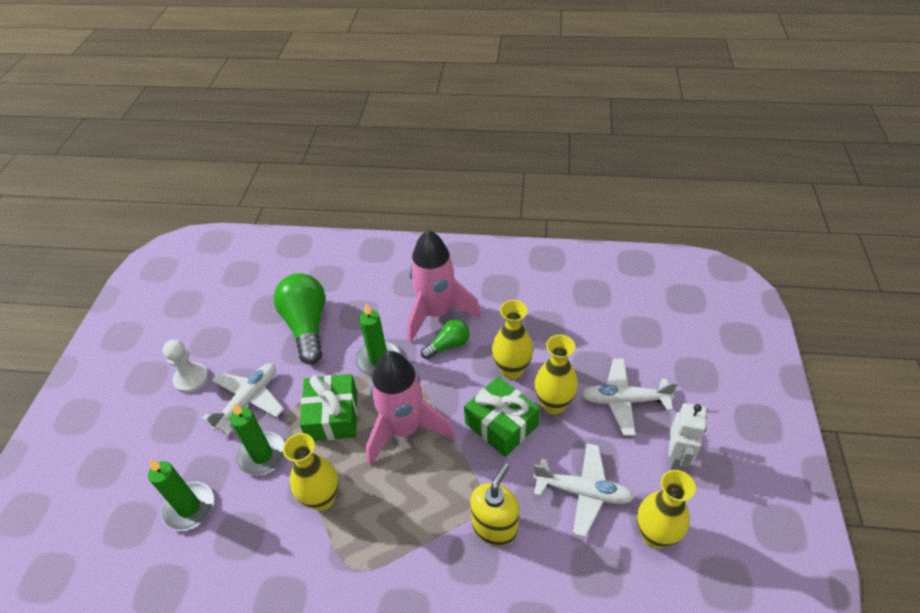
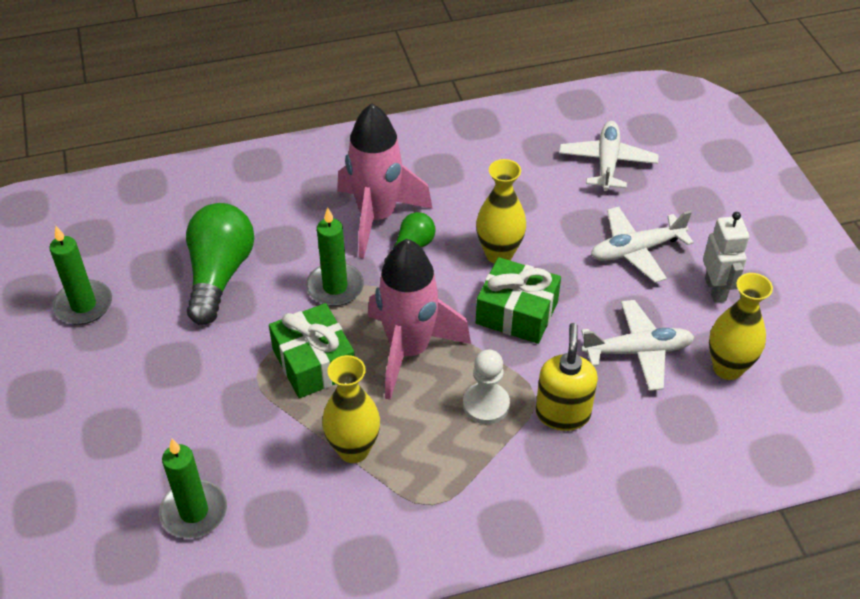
camera: 25 degrees left, 0 degrees up
(191, 379) = (102, 376): white pawn -> white pawn (486, 404)
(248, 400) = (195, 378): white plane -> white plane (607, 163)
(262, 455) = (251, 429): green candle -> green candle (83, 305)
(307, 326) = (219, 274): green light bulb -> green light bulb turned 45 degrees clockwise
(553, 404) = (563, 276): yellow vase -> none

